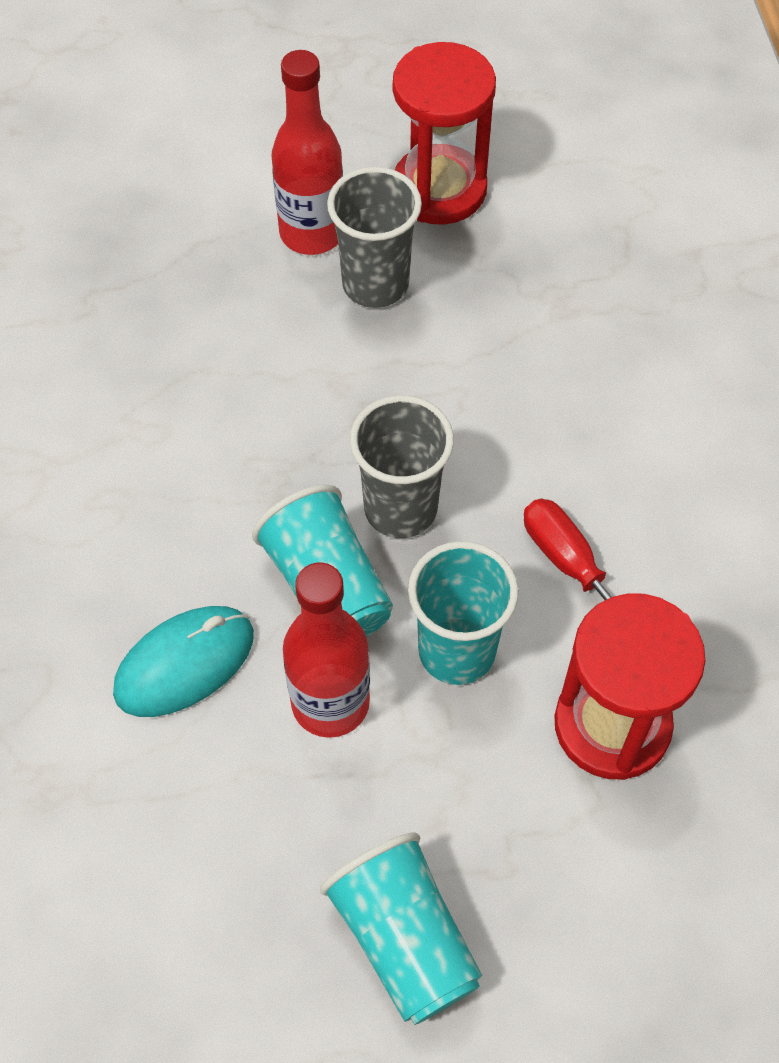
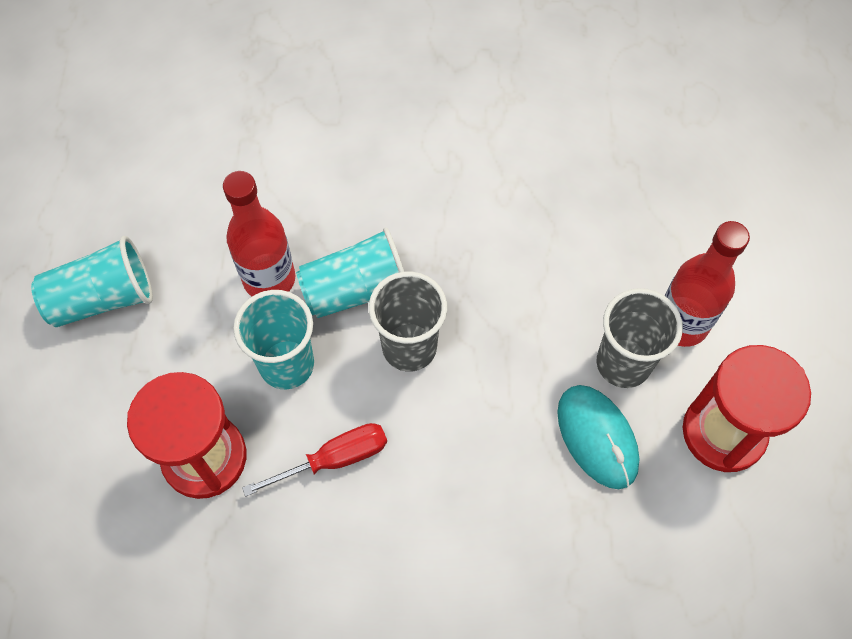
camera: 100 degrees right, 5 degrees up
(184, 663) = (319, 197): turquoise mouse -> turquoise mouse (597, 437)

